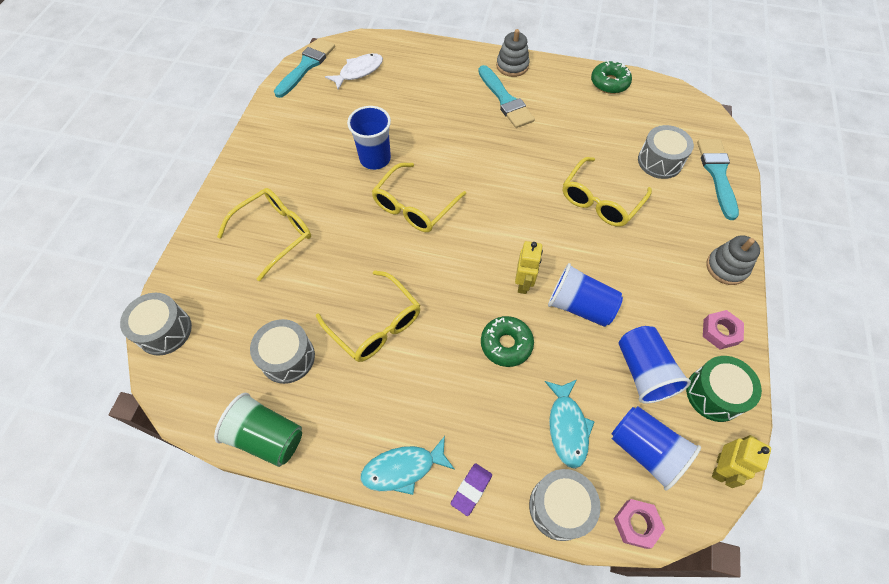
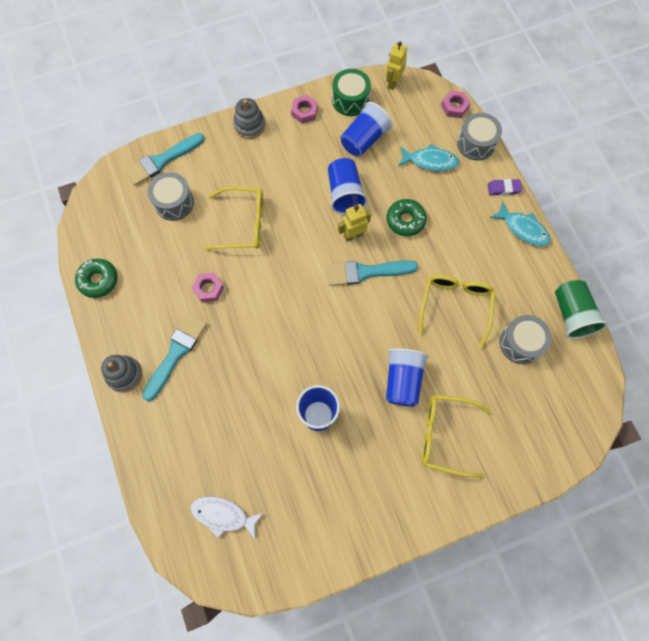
camera: 125 degrees left, 10 degrees up
(164, 331) = (573, 443): grey drum -> none
(306, 66) = (249, 577): turquoise brush -> turquoise brush (366, 272)
(414, 206) = (342, 349): yellow glasses -> none
(548, 145) = (208, 289): none -> pink nut
(567, 427) = (430, 161): turquoise fish -> turquoise fish turned 45 degrees clockwise
(645, 450) = (412, 119): blue cup -> blue cup (402, 380)
(720, 468) = (393, 82): yellow robot -> yellow robot turned 60 degrees counterclockwise

